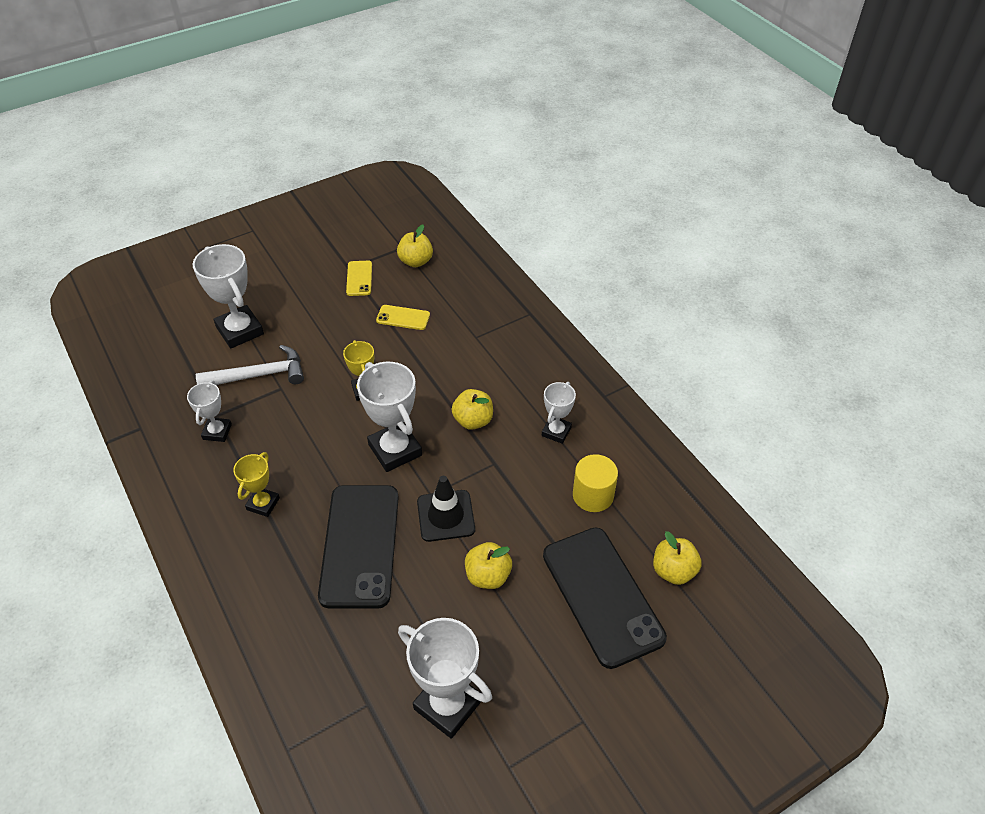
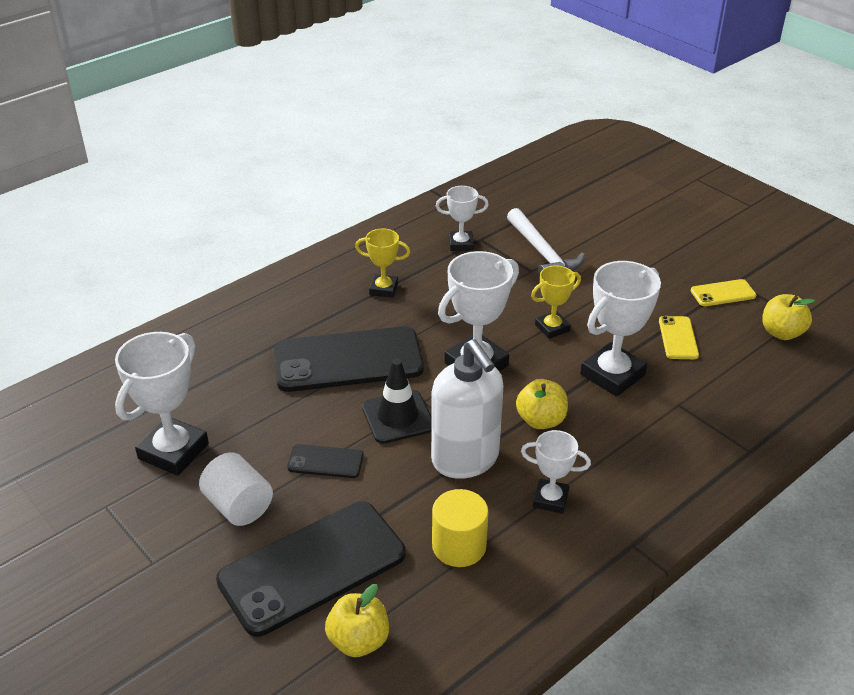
camera: 80 degrees right, 10 degrees down
(240, 331) = (597, 229): white trophy -> white trophy (612, 375)
(488, 576) = (325, 462): yellow apple -> black phone
(505, 476) = (465, 459): none -> white soap dispenser
(528, 648) = (239, 506): none -> white cylinder

